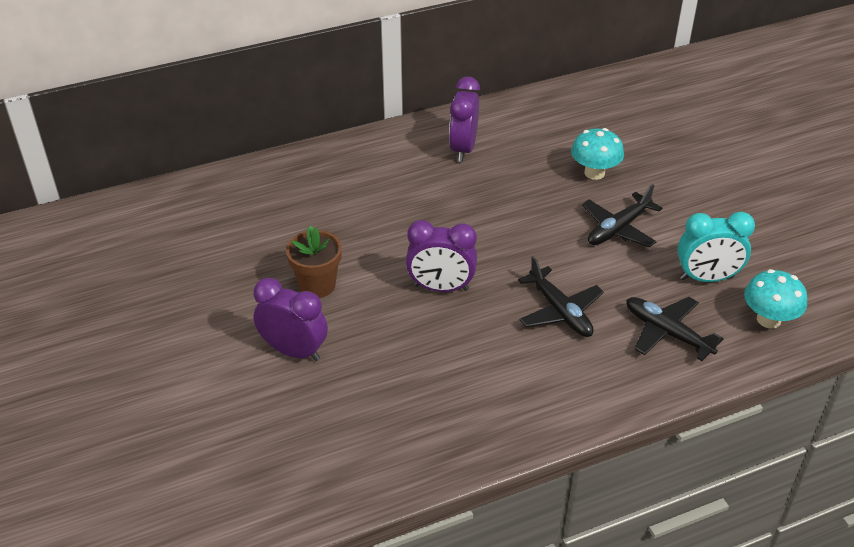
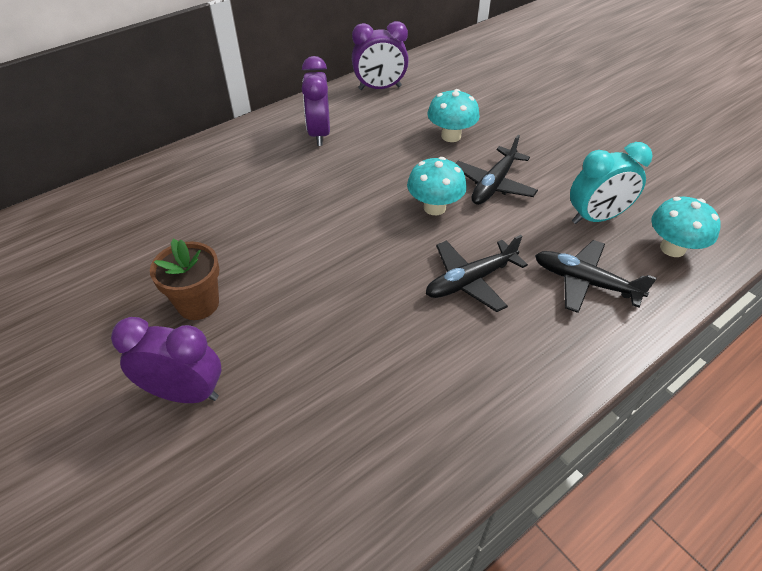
camera: 15 degrees left, 5 degrees up
(441, 287) = (337, 279): purple clock -> purple clock (380, 88)
(551, 240) = (434, 207): none -> turquoise mushroom
(560, 311) = (470, 281): black plane -> black plane turned 105 degrees clockwise

